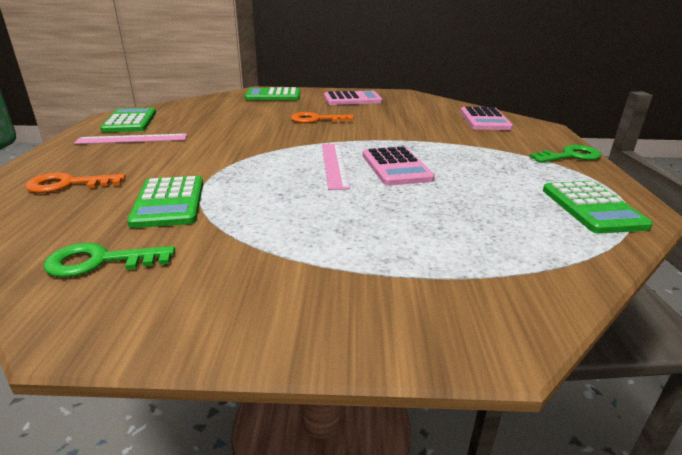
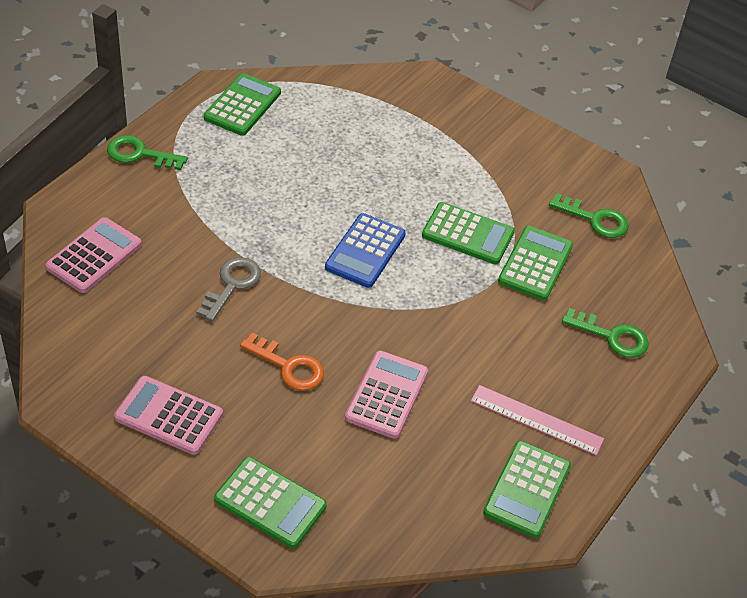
camera: 150 degrees left, 20 degrees up
(69, 184) = (611, 336): orange key -> green key
(256, 199) = (467, 234): none -> green calculator
(334, 165) = (365, 251): pink ruler -> blue calculator
(395, 131) = (231, 285): none -> grey key
(396, 167) = (315, 219): pink calculator -> pink calculator (386, 395)

